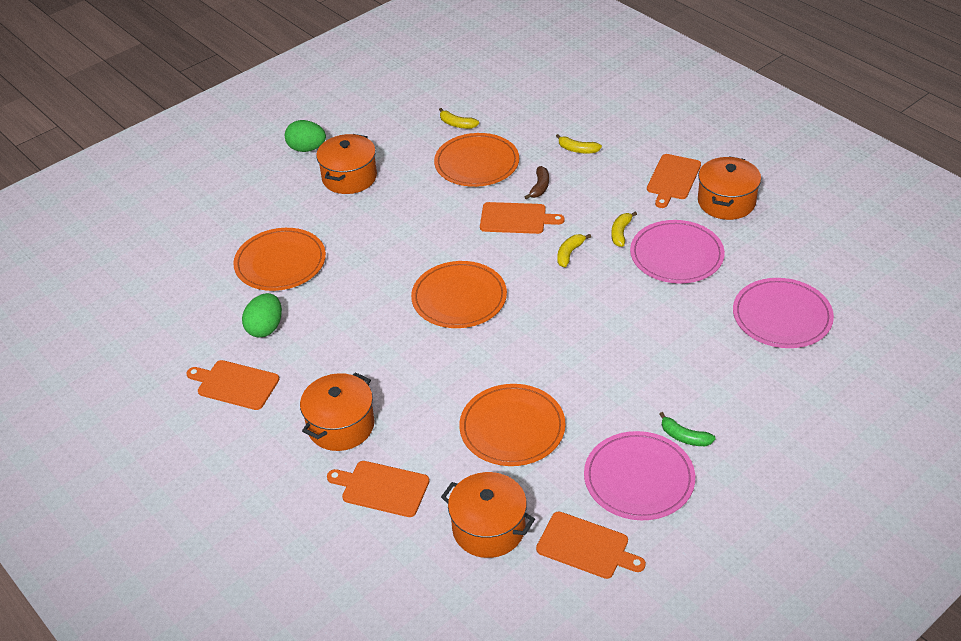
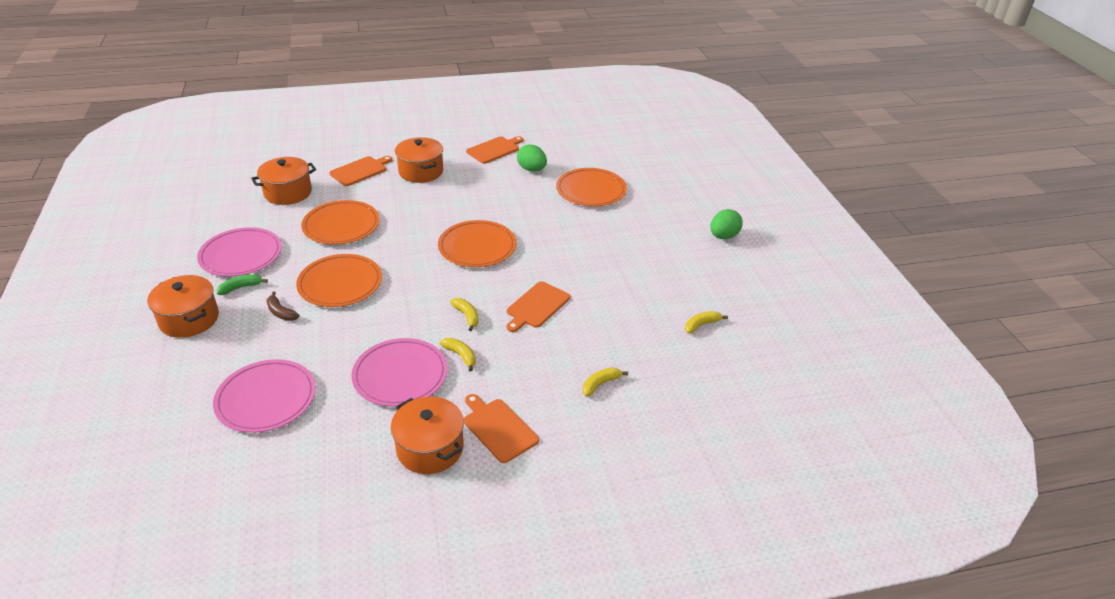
camera: 115 degrees right, 5 degrees down
(349, 177) = (666, 244): orange pot -> orange pot (189, 319)
(476, 163) = (631, 314): orange plate -> orange plate (340, 283)
(540, 187) = (566, 336): brown banana -> brown banana (281, 312)
(586, 546) = (230, 217): orange cutting board -> none

